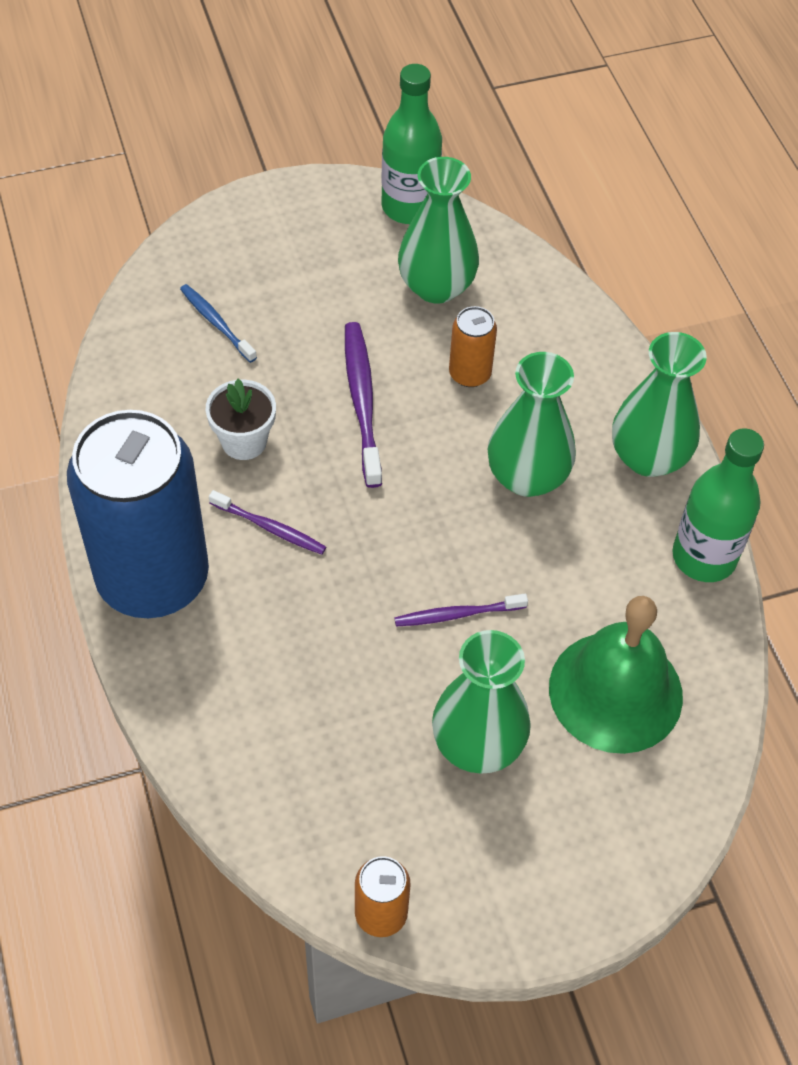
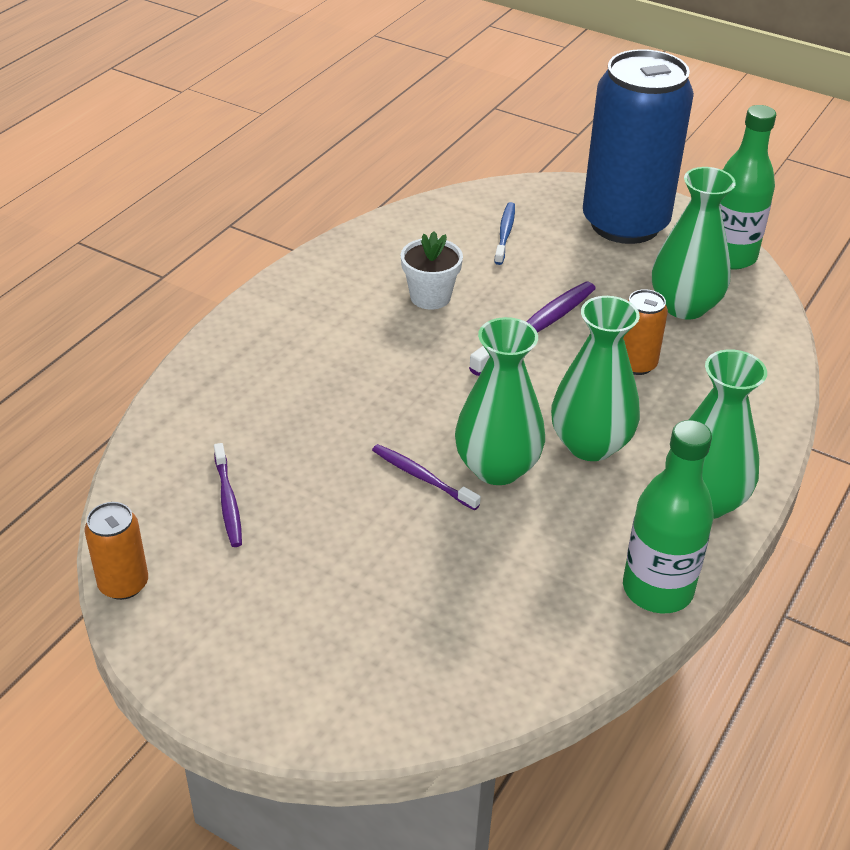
camera: 50 degrees right, 15 degrees down
(153, 578) = (274, 321): blue can -> blue can (625, 224)
(270, 528) = (377, 347): purple toothbrush -> purple toothbrush (228, 502)
(477, 744) = (323, 553): green vase -> green vase (497, 468)
(615, 691) = (463, 608): green bell -> none

